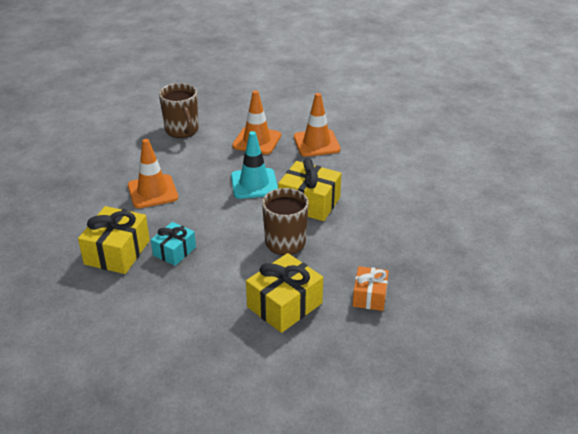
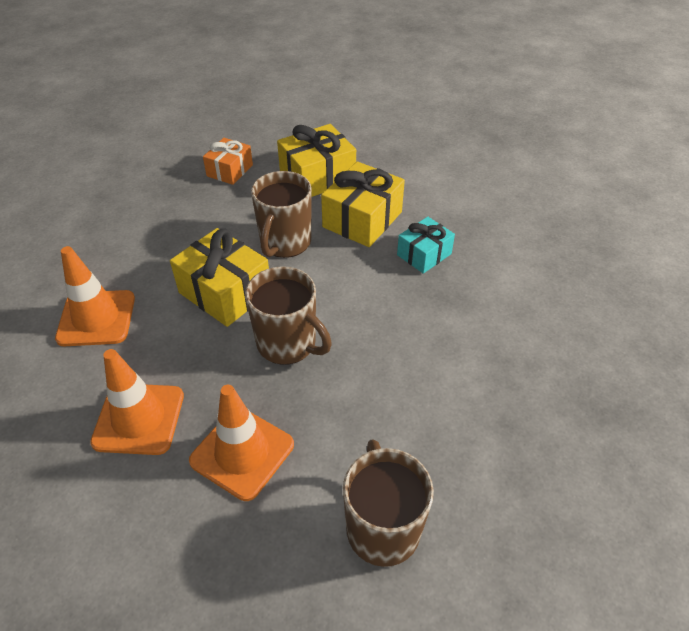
camera: 165 degrees left, 10 degrees up
(117, 252) = (497, 266): yellow gift -> yellow gift (362, 219)
(152, 192) = (449, 360): orange traffic cone -> orange traffic cone (96, 318)
(254, 184) = (288, 344): turquoise traffic cone -> brown mug

